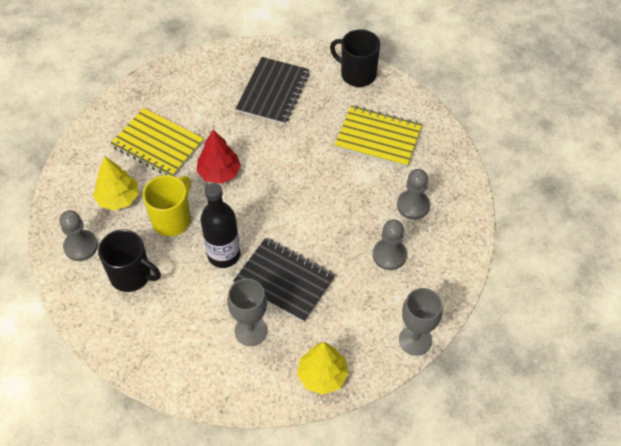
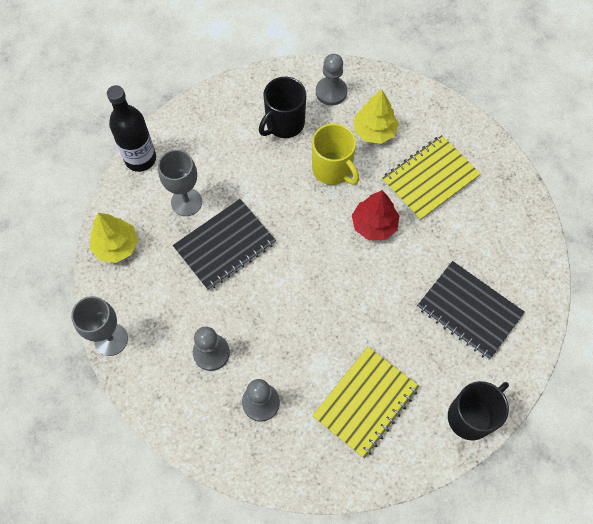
camera: 110 degrees right, 10 degrees up
(224, 255) = (275, 202): black bottle -> black bottle (140, 159)

